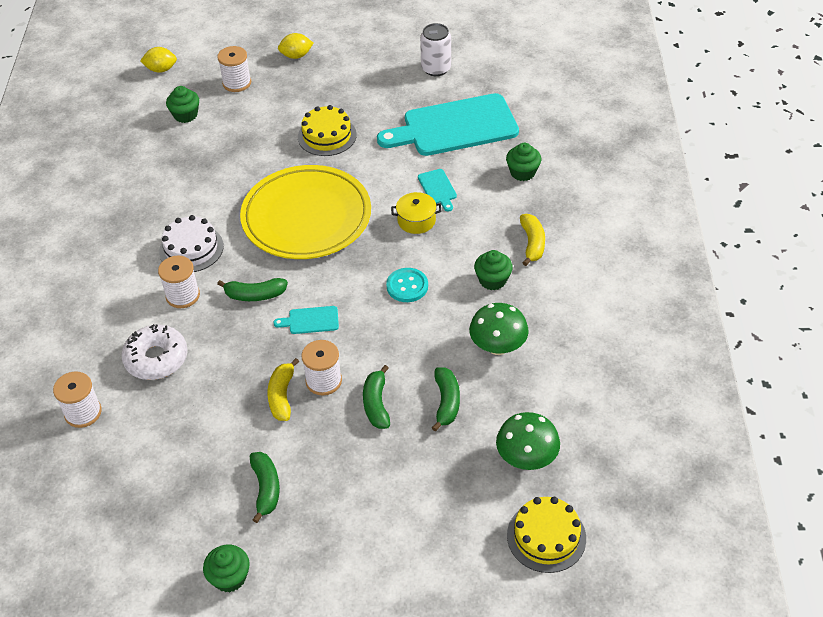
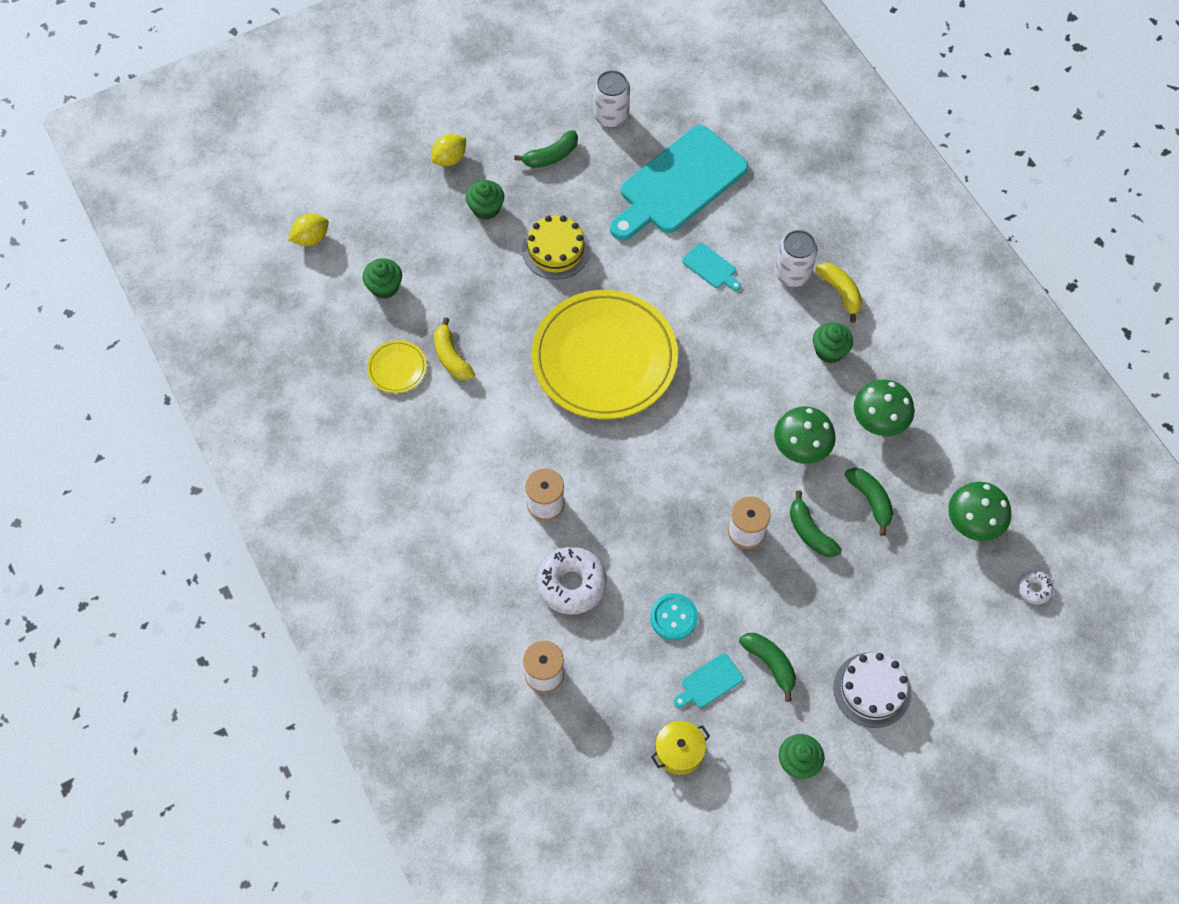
camera: 30 degrees left, 15 degrees up
(151, 167) = (397, 368): none -> yellow plate
(191, 248) = (514, 447): white cake -> white cake (872, 690)
(237, 83) = (410, 221): white spool -> none
(255, 295) = (616, 470): green banana -> green banana (551, 156)
(282, 396) = (719, 565): yellow banana -> yellow banana (451, 357)
(311, 320) = (690, 473): turquoise cutting board -> turquoise cutting board (709, 682)
(407, 286) = (755, 393): turquoise button -> turquoise button (673, 617)
(416, 220) = (715, 314): yellow pot -> yellow pot (679, 751)
(416, 339) = (801, 448): none -> green mushroom
(501, 216) = (792, 274): none -> white can
(522, 172) = (780, 212): green cupcake -> green cupcake (486, 208)
(546, 536) = (1034, 589): yellow cake -> white donut

